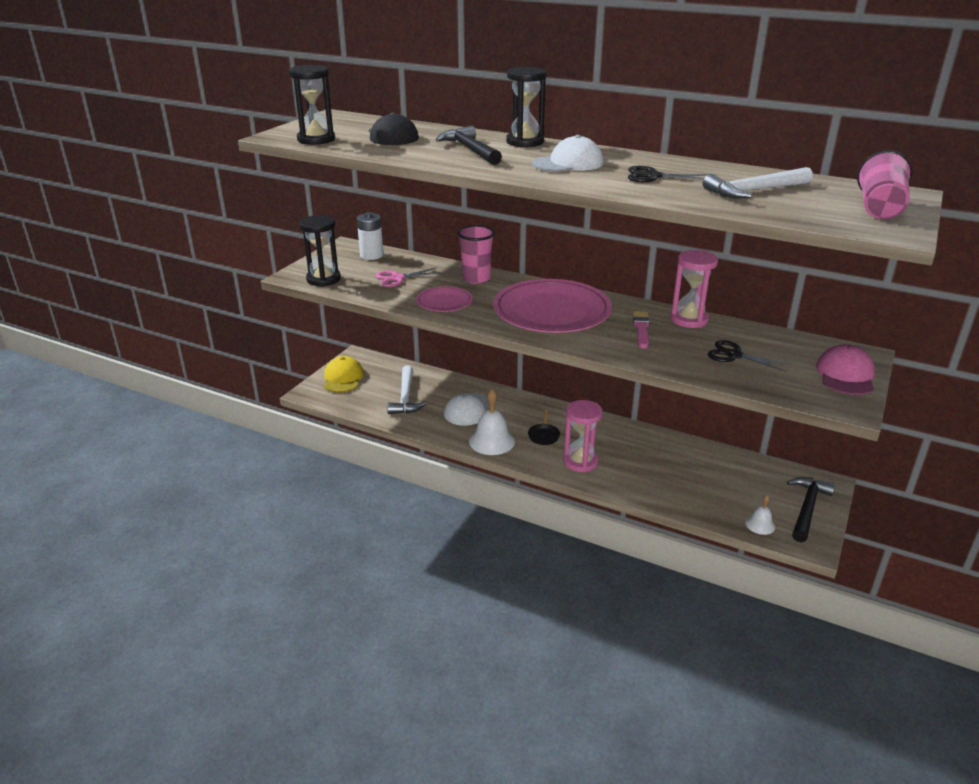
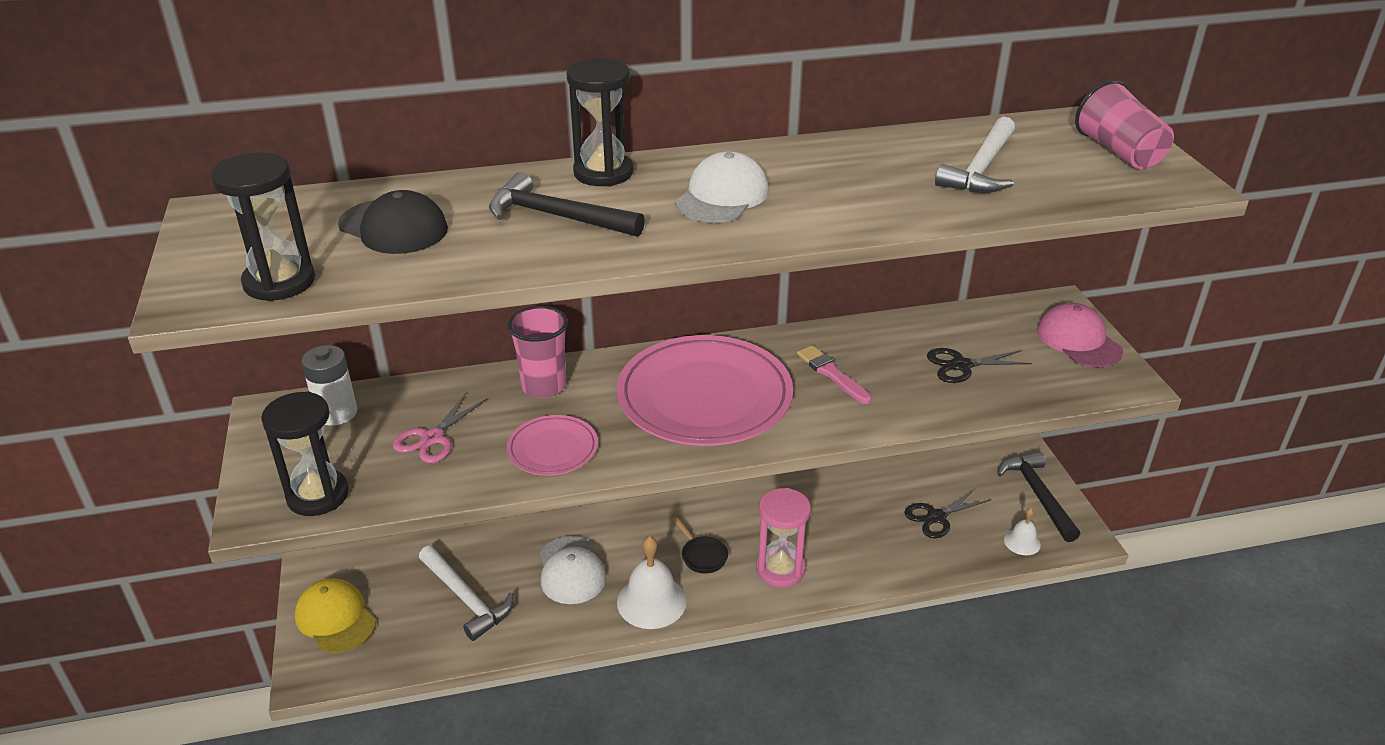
camera: 40 degrees left, 5 degrees up
(653, 176) = (850, 183): black scissors -> black scissors (936, 517)
(689, 319) = (861, 335): pink hourglass -> none

